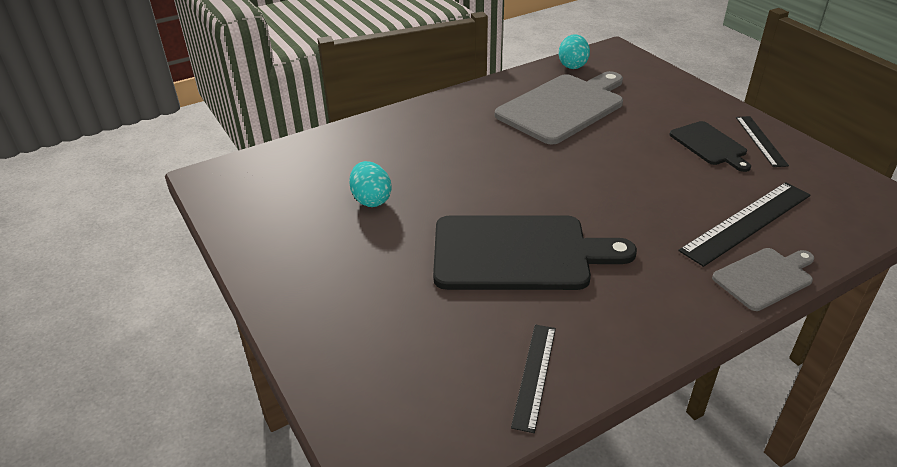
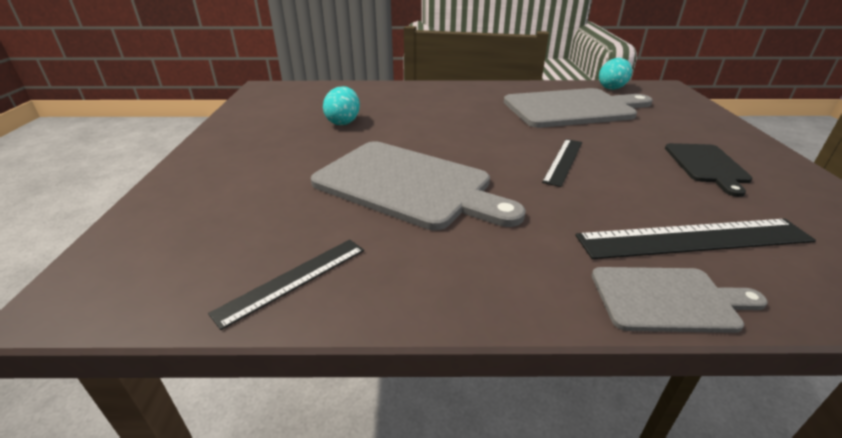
camera: 30 degrees right, 5 degrees down
(518, 253) = (408, 185): black cutting board -> grey cutting board
(760, 141) = (780, 177): black ruler -> black ruler (563, 161)

